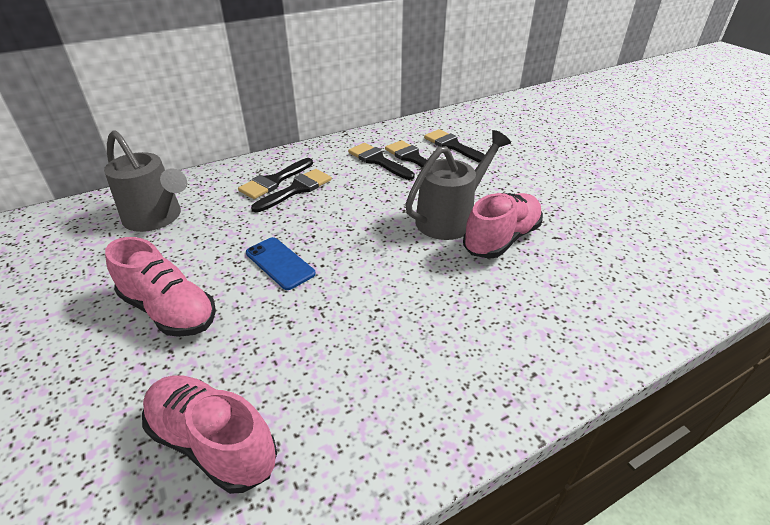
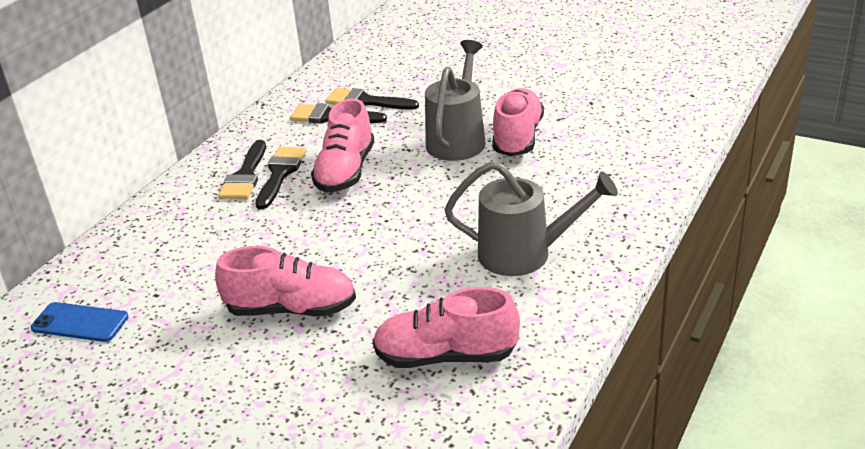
camera: 30 degrees left, 5 degrees down
(157, 218) = (164, 256): grey watering can -> grey watering can (525, 254)
(280, 263) = (346, 235): blue phone -> blue phone (80, 323)
(340, 208) = (345, 171): none -> pink shoe
(453, 146) = (392, 75): black brush -> none

